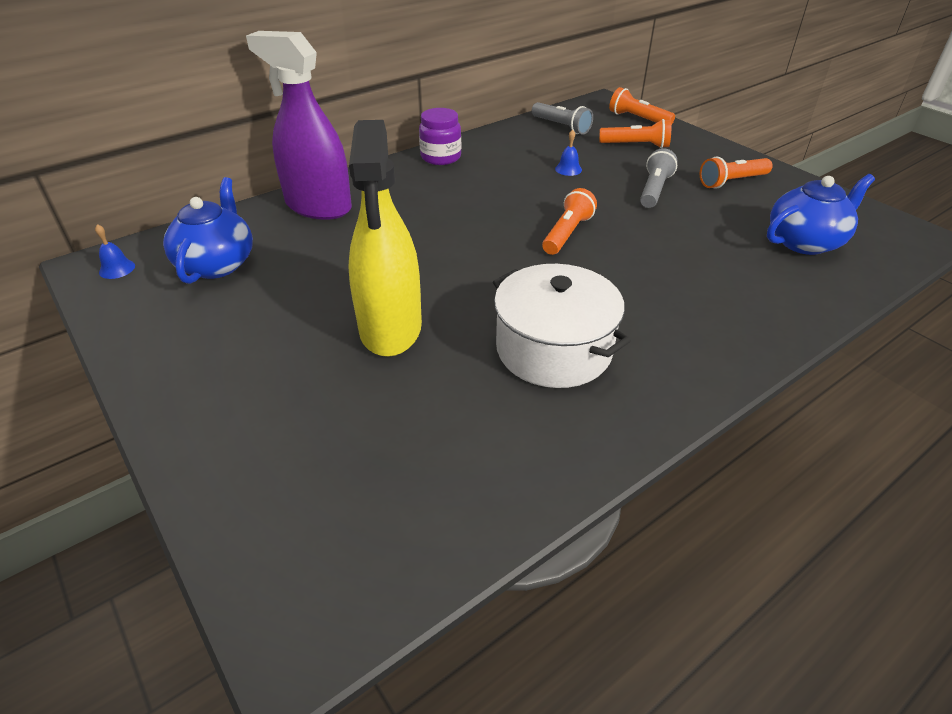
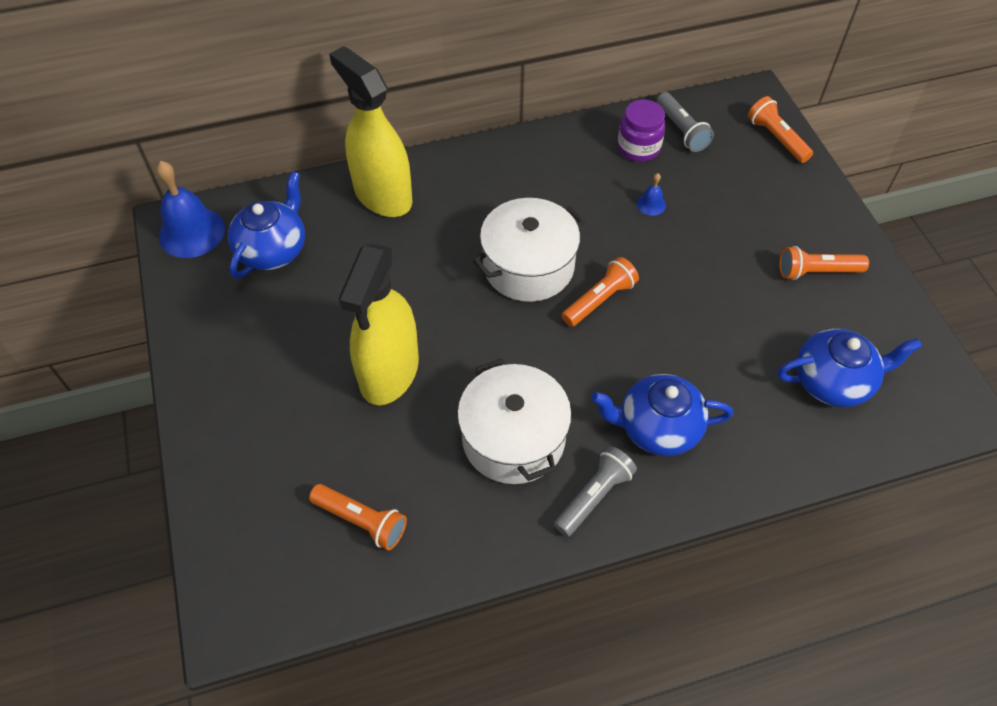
camera: 20 degrees right, 15 degrees up
(117, 269) = (191, 232): blue bell -> blue bell, size x2.18
(318, 206) = (383, 195): purple spray bottle -> yellow spray bottle
(441, 157) = (528, 150): purple jar -> purple jar (638, 148)
(487, 225) = (528, 266): none -> white pot
(636, 145) = (747, 184): orange flashlight -> orange flashlight (361, 521)
(654, 190) = (723, 261): grey flashlight -> grey flashlight (594, 496)
(685, 307) = (657, 428): none -> blue teapot

